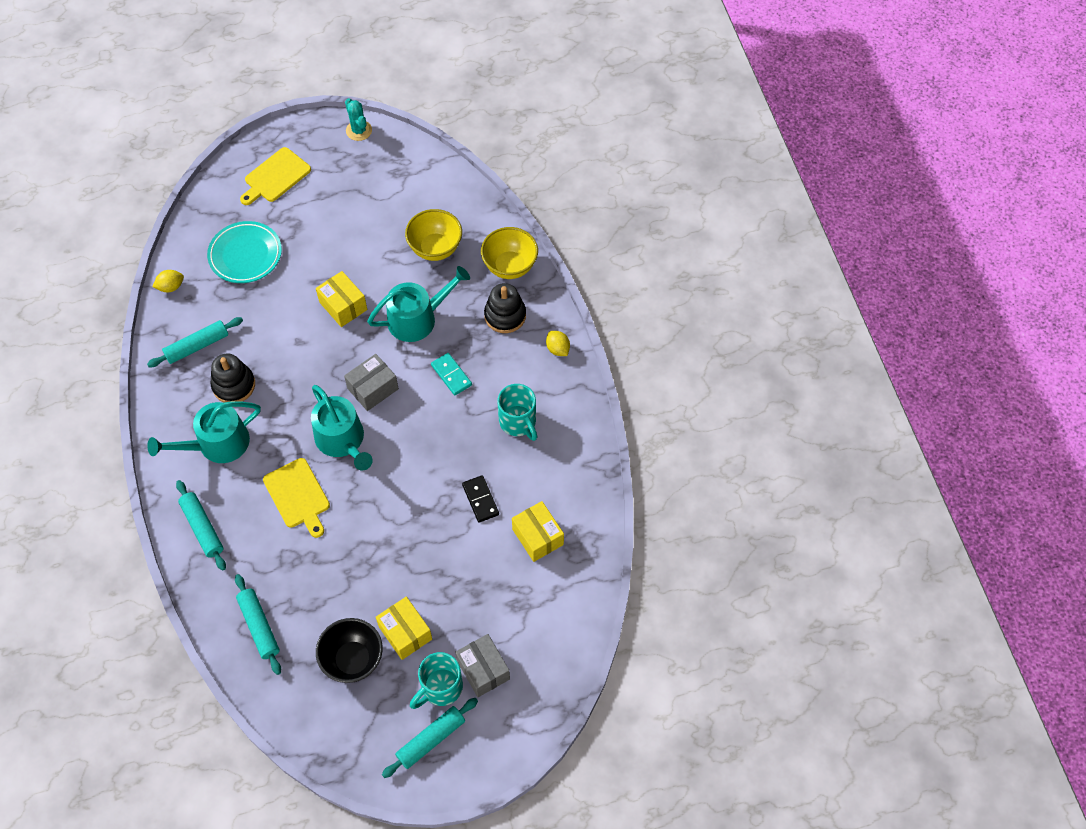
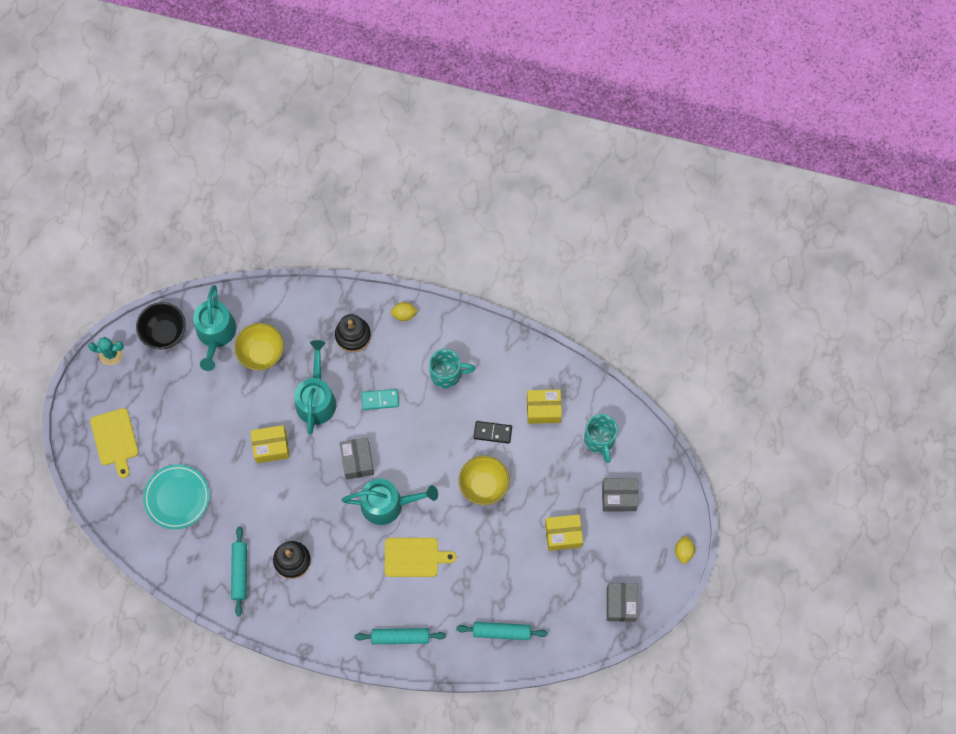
camera: 60 degrees left, 10 degrees up
(171, 287) = (171, 568): yellow lemon -> yellow lemon (683, 551)
(217, 444) = (336, 595): turquoise watering can -> turquoise watering can (215, 334)
(353, 659) = (563, 579): black bowl -> black bowl (165, 333)
(357, 739) = (621, 604): none -> grey box
(431, 739) = (648, 556): turquoise rolling pin -> none
(440, 688) = (616, 531): turquoise mug -> turquoise mug (599, 440)
(510, 266) = (312, 309): yellow bowl -> yellow bowl (484, 486)

